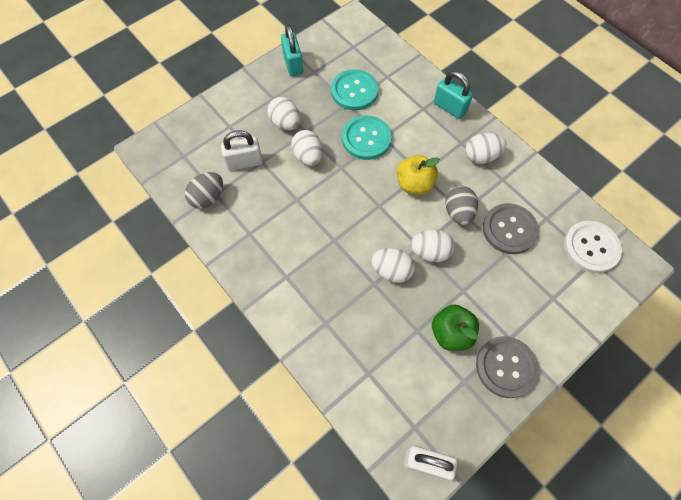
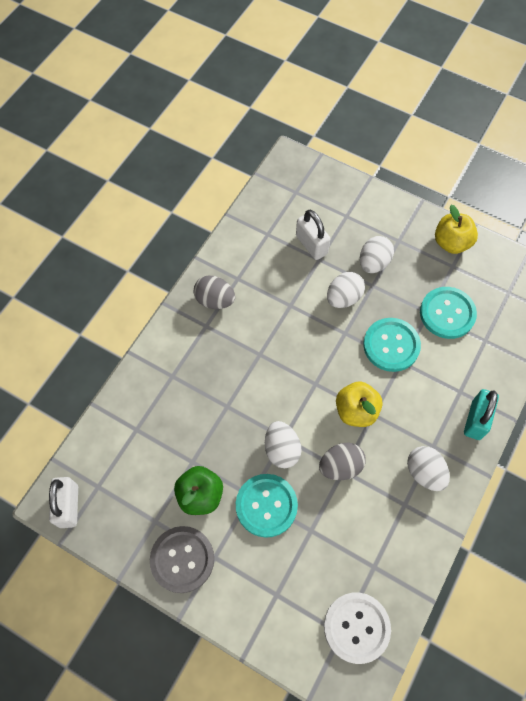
camera: 70 degrees right, 0 degrees up
(208, 197) = (260, 230): grey egg -> grey egg (215, 300)
(293, 64) = (451, 243): turquoise padlock -> yellow apple
(391, 271) = (246, 418): white egg -> none
(476, 281) = (266, 505): none -> turquoise button
(509, 229) = (342, 527): grey button -> none

